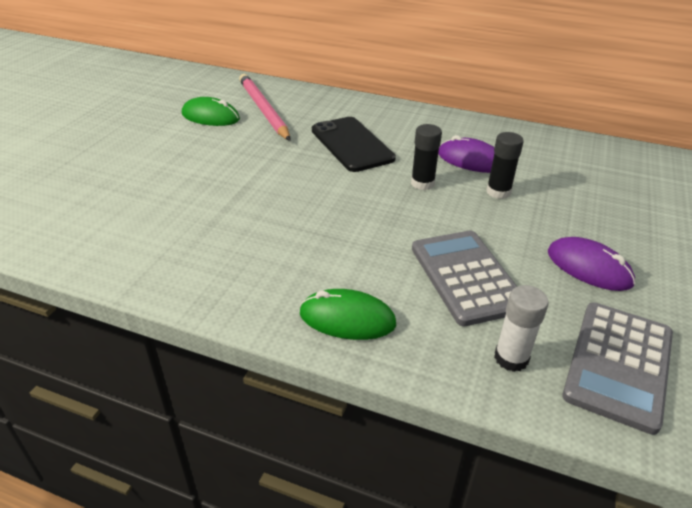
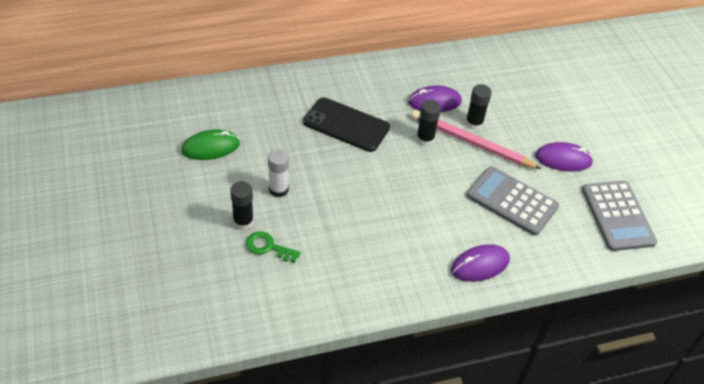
camera: 40 degrees left, 10 degrees up
(152, 198) = (268, 247): none -> green key
(160, 172) = (243, 222): none -> black glue stick
(263, 110) = (243, 119): pink pencil -> pink pencil (471, 142)
(347, 319) = (480, 265): green mouse -> purple mouse
(511, 358) = (572, 241): white glue stick -> white glue stick (278, 189)

